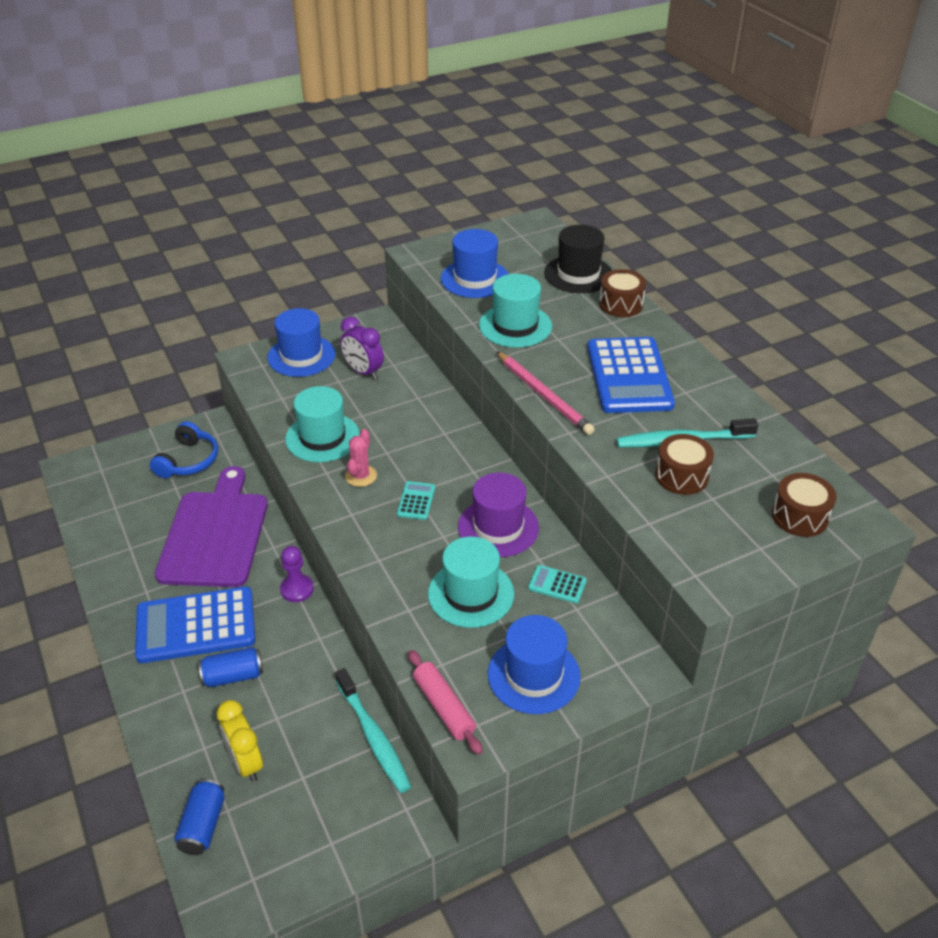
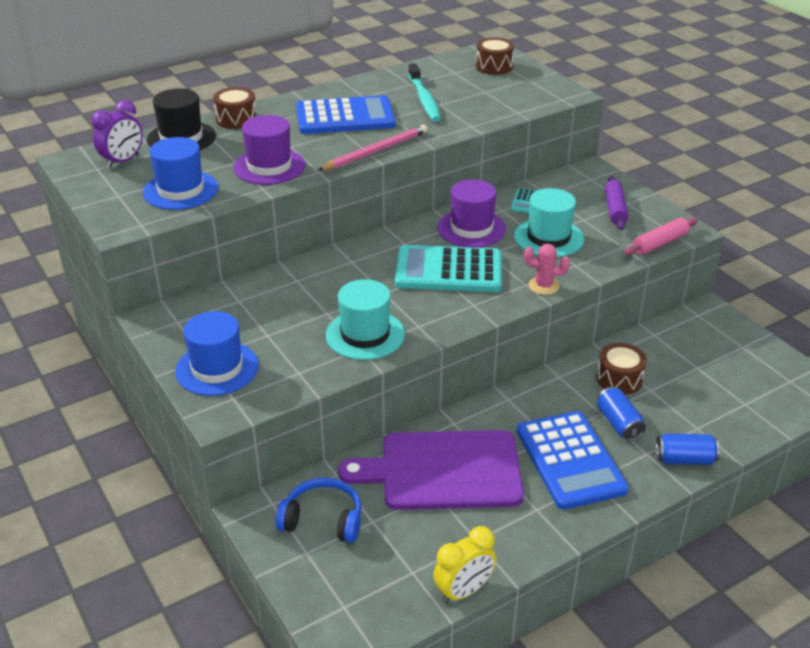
camera: 95 degrees left, 5 degrees down
(203, 825) = (764, 414): blue can -> blue can (684, 459)
(246, 762) = (699, 400): yellow clock -> yellow clock (463, 591)
(297, 589) = (506, 398): purple pawn -> none
(361, 476) = (420, 304): pink cactus -> pink cactus (544, 286)
(363, 372) = (251, 319): purple clock -> purple clock (123, 161)
(373, 736) = (645, 335): turquoise toothbrush -> none
(416, 501) = (448, 270): turquoise calculator -> turquoise calculator, size x2.34
(515, 326) = (269, 166): turquoise hat -> purple hat
(533, 675) = (615, 209): blue hat -> purple rolling pin
(681, 476) = (464, 100): brown drum -> brown drum (619, 379)

